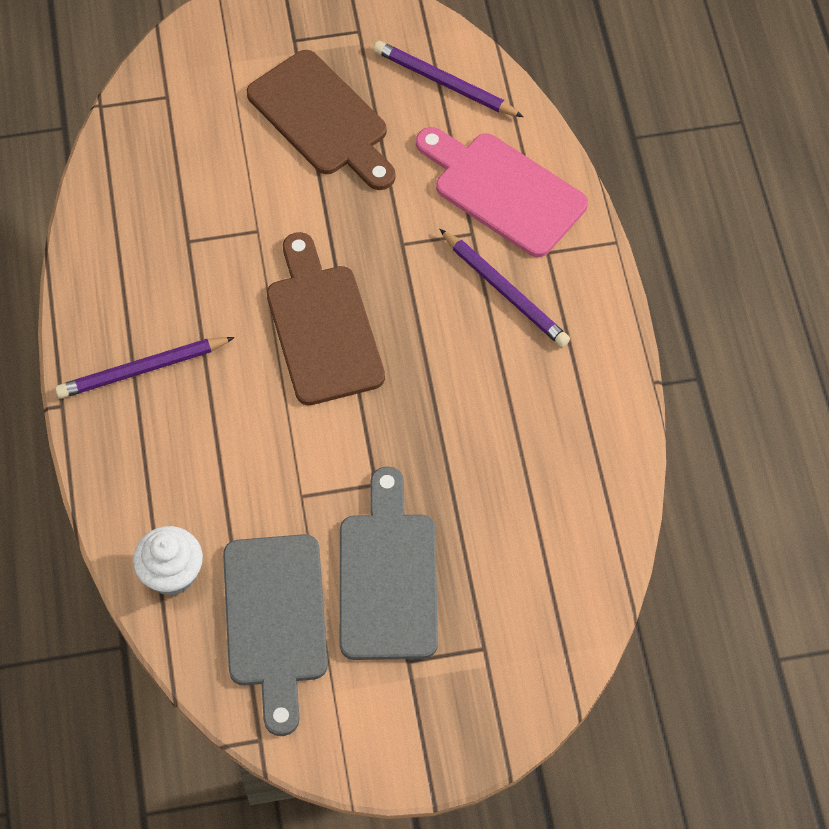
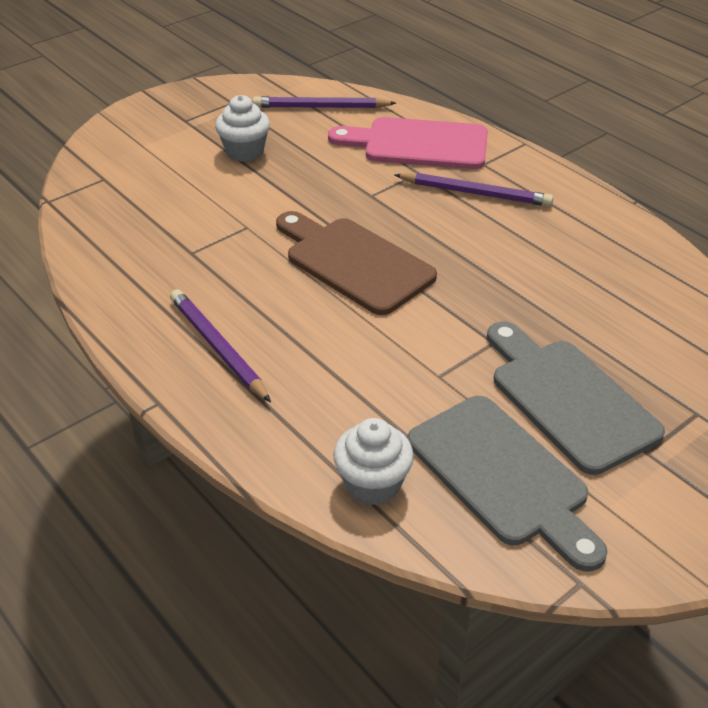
camera: 30 degrees left, 20 degrees down
(142, 370) = (217, 347): purple pencil -> purple pencil turned 105 degrees clockwise
(322, 119) = (245, 152): brown cutting board -> white cupcake

